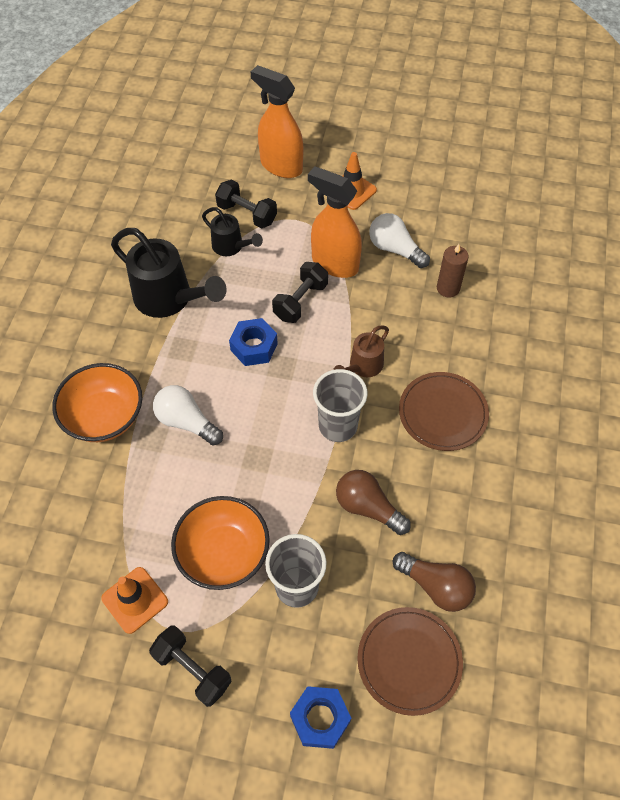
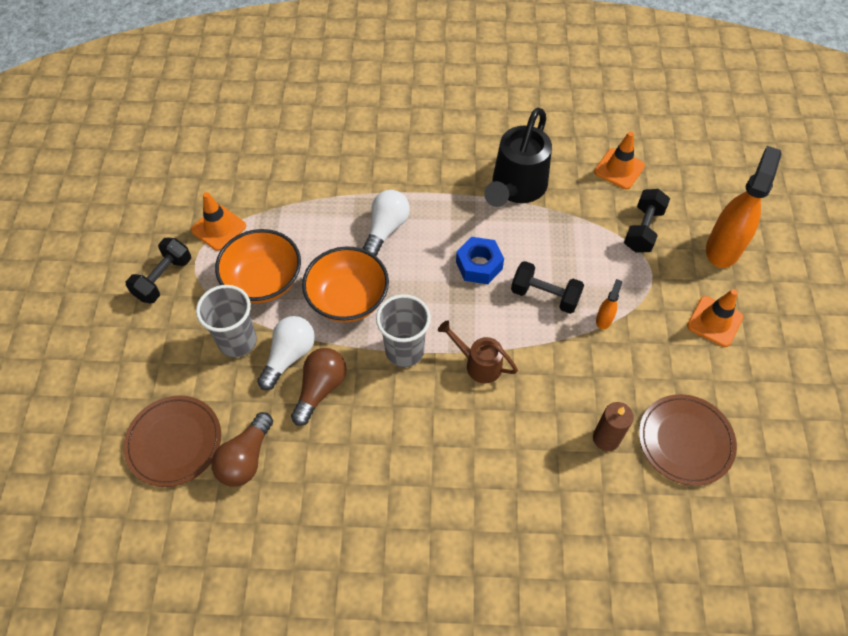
camera: 80 degrees right, 0 degrees up
(104, 417) = (380, 170): orange bowl -> orange bowl (348, 299)
(172, 214) = (619, 169): none -> orange traffic cone
(231, 246) = (595, 224): black watering can -> none
(320, 719) = (124, 377): blue nut -> none
(334, 263) = (604, 319): orange spray bottle -> orange spray bottle, size x0.44
(395, 249) = (644, 376): white light bulb -> white light bulb (289, 356)
(443, 413) = (438, 447): brown plate -> brown plate (685, 440)

